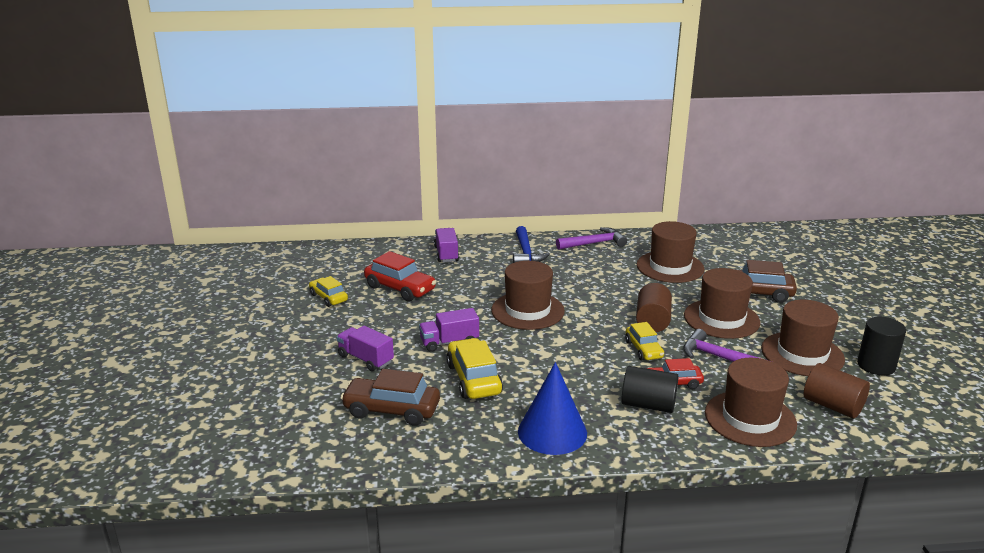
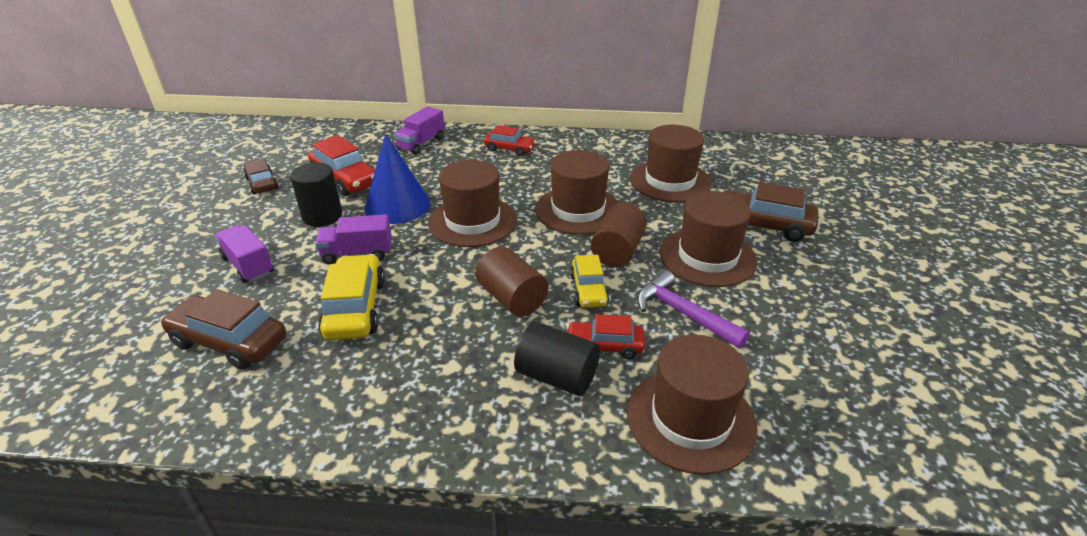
camera: 10 degrees right, 10 degrees up
(328, 297) = (262, 183): yellow car -> brown car
(446, 254) = (421, 143): purple truck -> purple truck turned 150 degrees counterclockwise
(526, 252) = (509, 149): blue hammer -> red car
(552, 432) = (407, 404): blue cone -> blue cone (397, 205)
(594, 243) = (593, 144): purple hammer -> none
(802, 354) = (800, 321): brown hat -> brown hat (578, 210)
(832, 406) = (820, 413): brown cylinder -> brown cylinder (512, 298)
(876, 365) = (902, 352): black cylinder -> black cylinder (322, 216)

